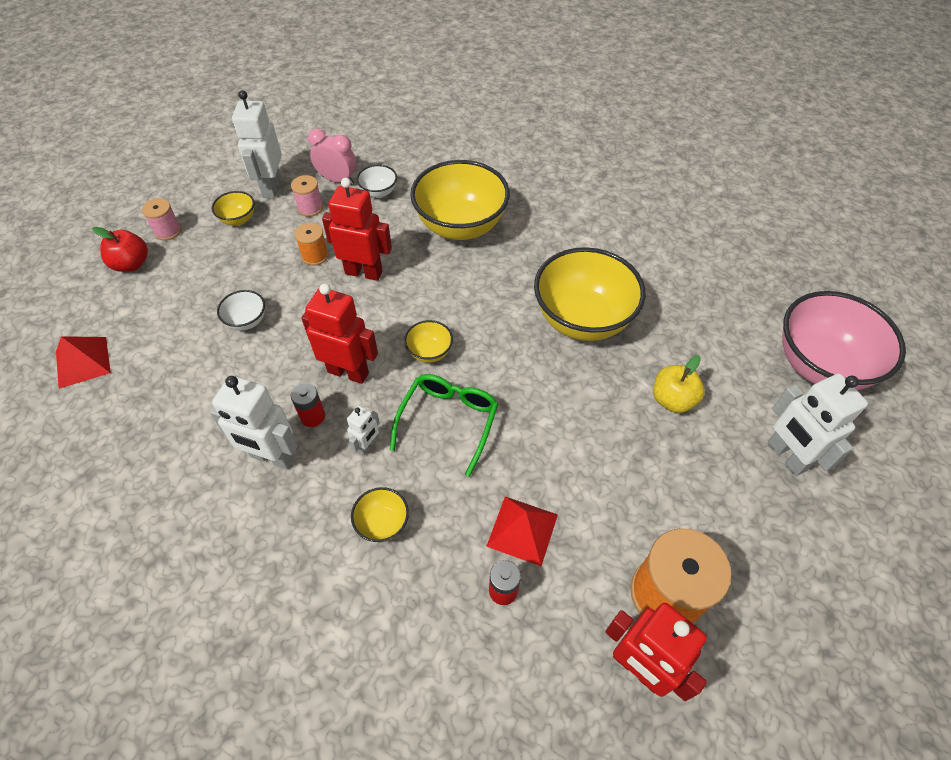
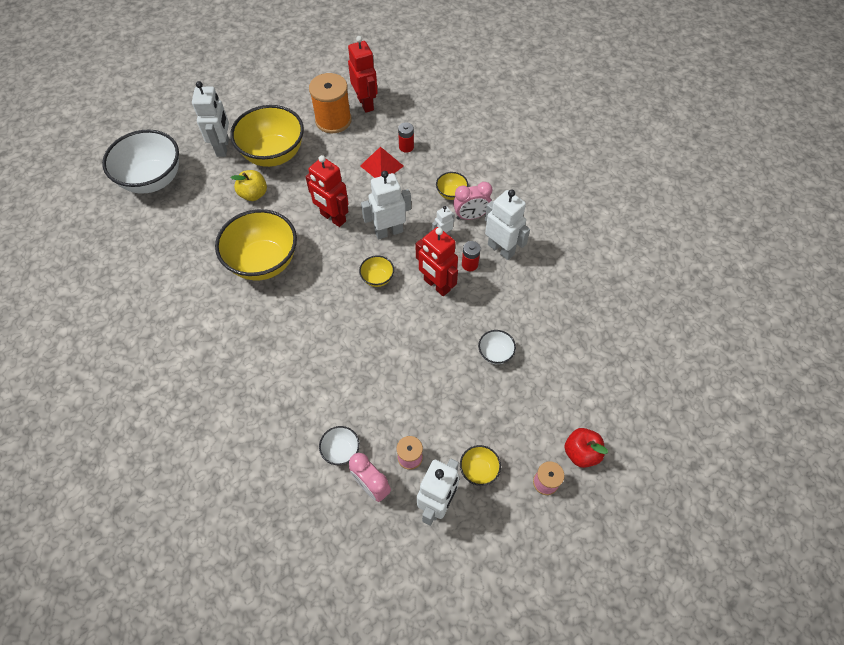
camera: 155 degrees left, 5 degrees up
(83, 362) = (620, 365): red pyramid -> none
(315, 256) = (424, 397): orange spool -> none
(336, 494) = (471, 216): none -> pink clock
(364, 272) = (392, 363): red robot -> red robot (333, 218)
(449, 420) = (388, 231): green glasses -> white robot
(460, 226) = (293, 379): yellow bowl -> yellow bowl (273, 154)
(820, 366) = (153, 180): pink bowl -> white bowl

